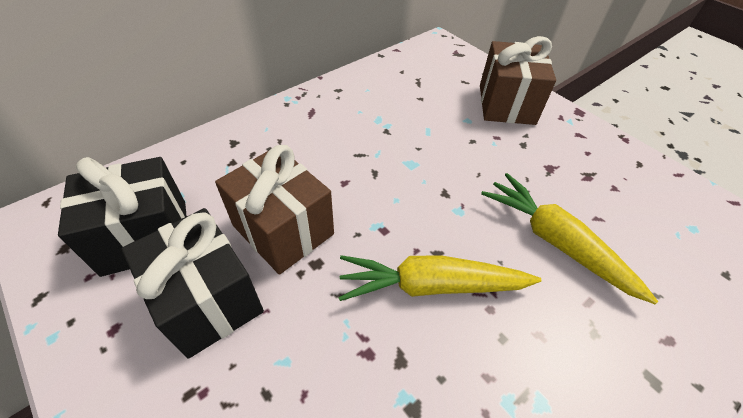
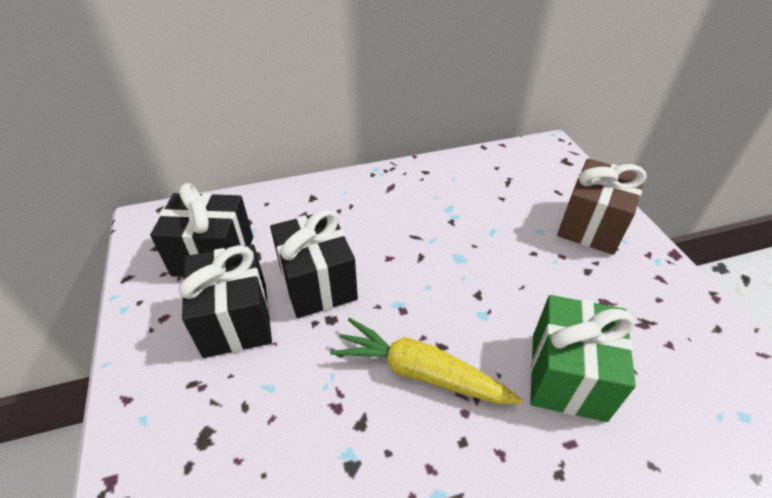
camera: 25 degrees right, 5 degrees down
(283, 229) = (317, 283): brown gift -> black gift
(555, 242) = (567, 375): yellow carrot -> green gift

